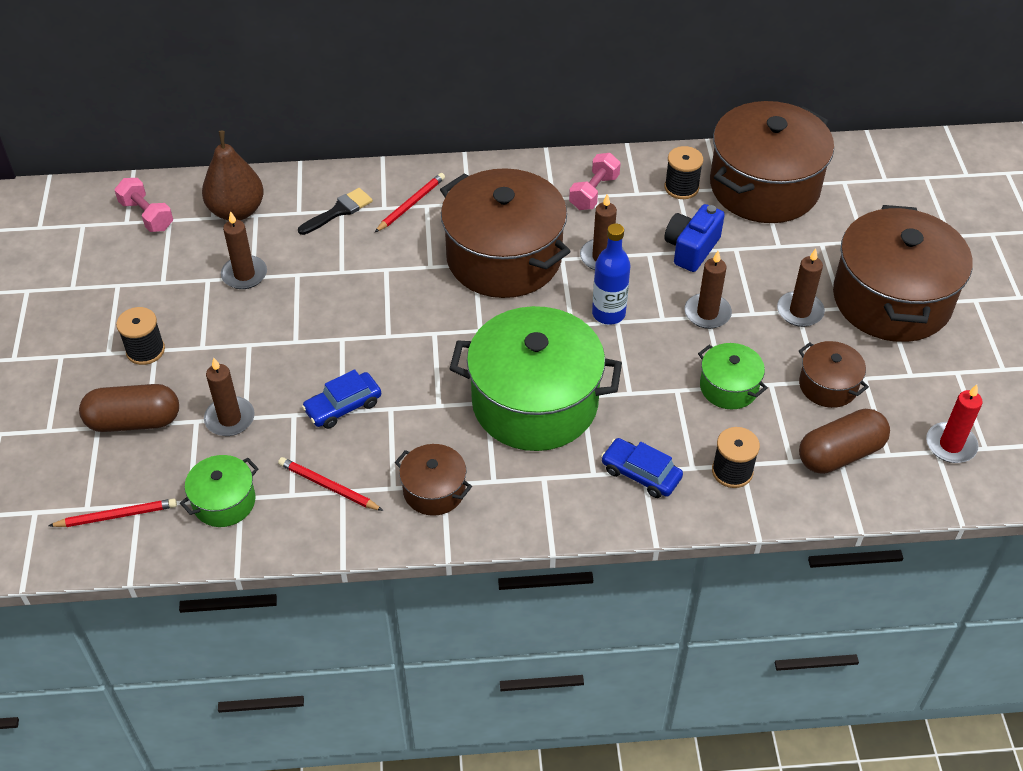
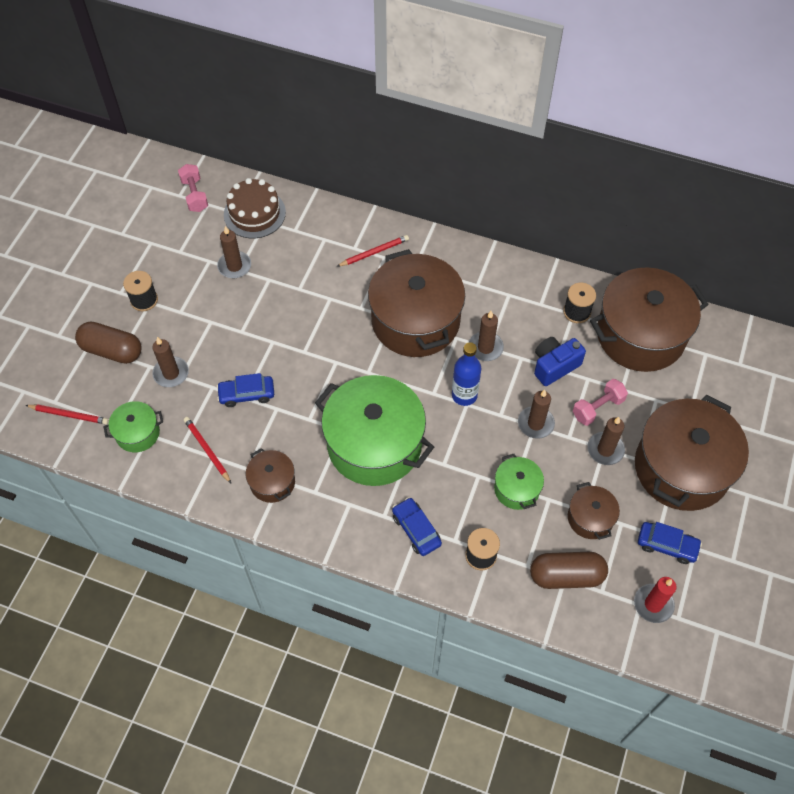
camera: 25 degrees right, 10 degrees up
(237, 211) = (254, 213): brown pear -> brown cake
(339, 211) = (322, 239): black brush -> none
(594, 192) = (509, 291): pink dumbbell -> pink dumbbell (597, 408)
(926, 381) = (667, 545): none -> blue car

